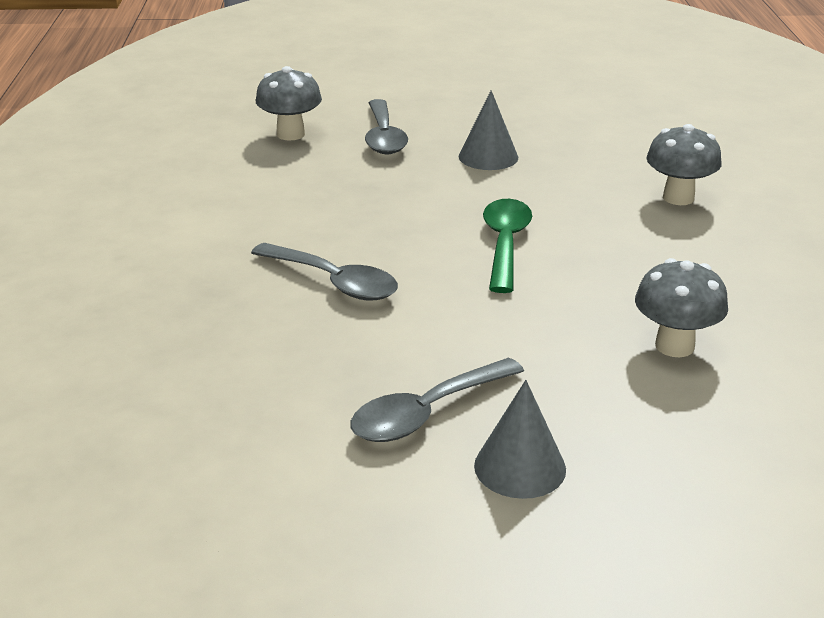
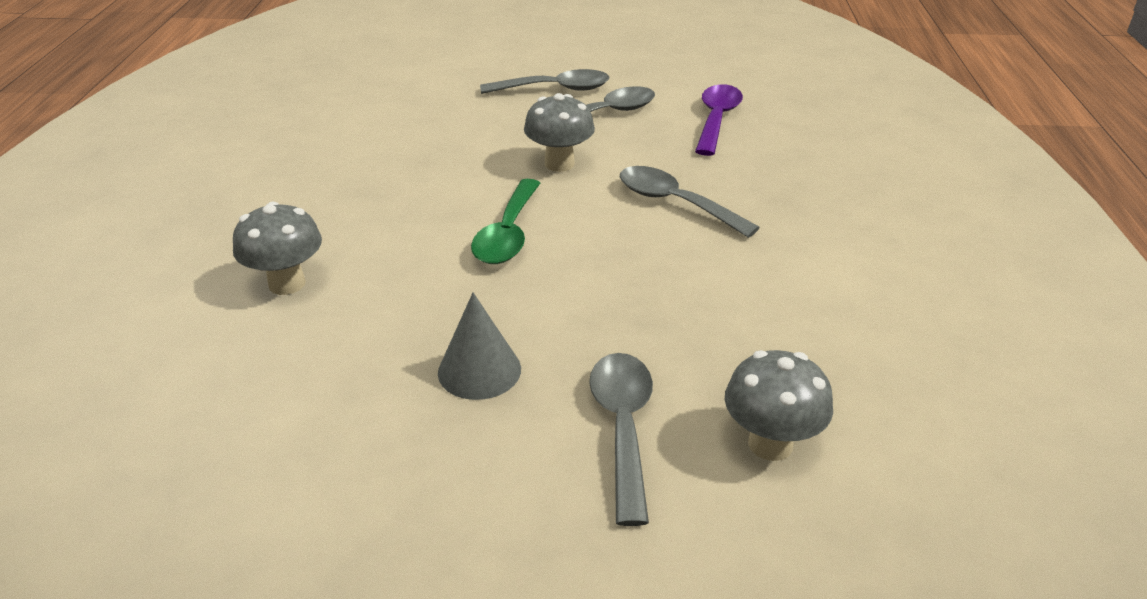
camera: 175 degrees left, 5 degrees up
(257, 411) = (716, 119): none -> purple spoon
(520, 467) = (555, 89): grey cone -> grey spoon
(674, 346) = (415, 143): grey mushroom -> grey mushroom (559, 164)

